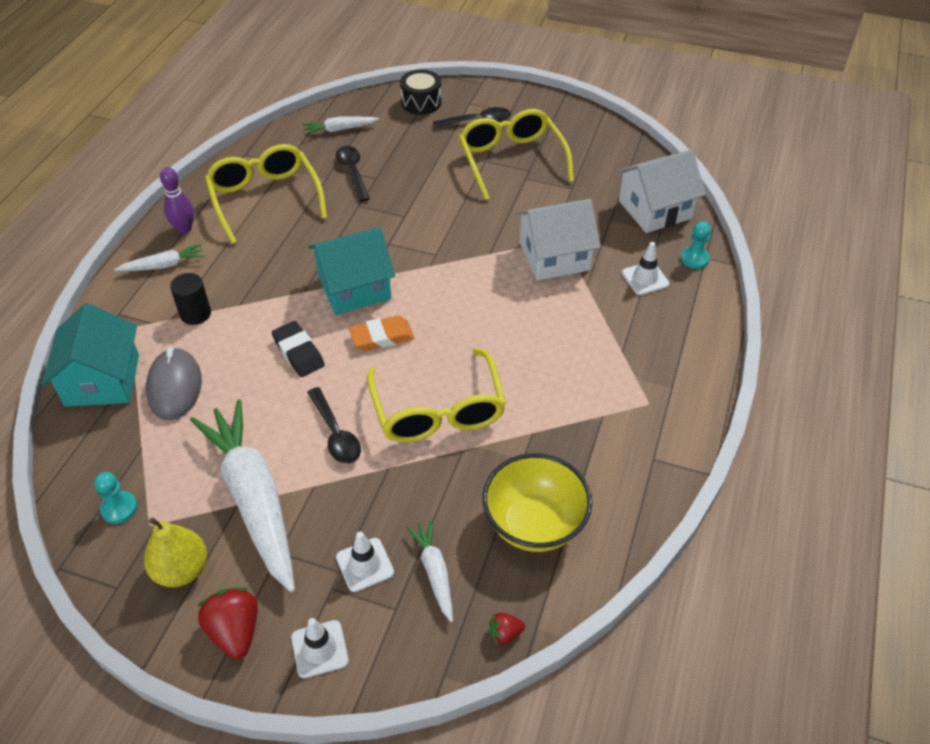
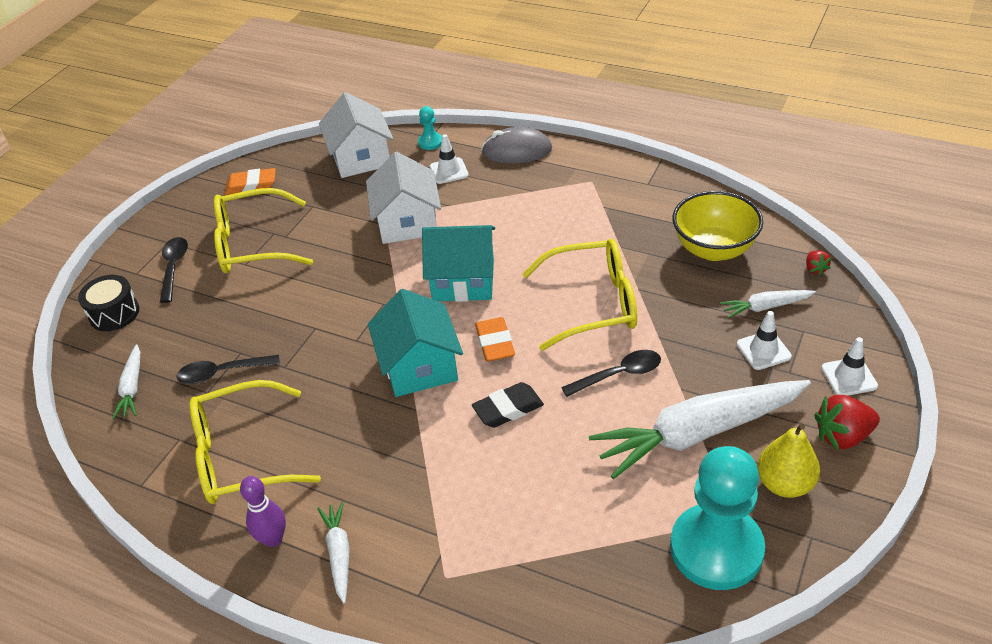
camera: 80 degrees left, 5 degrees down
(102, 380) = (531, 595): turquoise house -> turquoise house (463, 280)
(119, 508) = (716, 549): turquoise pawn -> turquoise pawn, size x2.40
(174, 387) = (547, 517): grey mouse -> grey mouse (517, 151)
(195, 314) = (433, 509): black cylinder -> none
(596, 144) = (251, 185): none -> orange eraser

